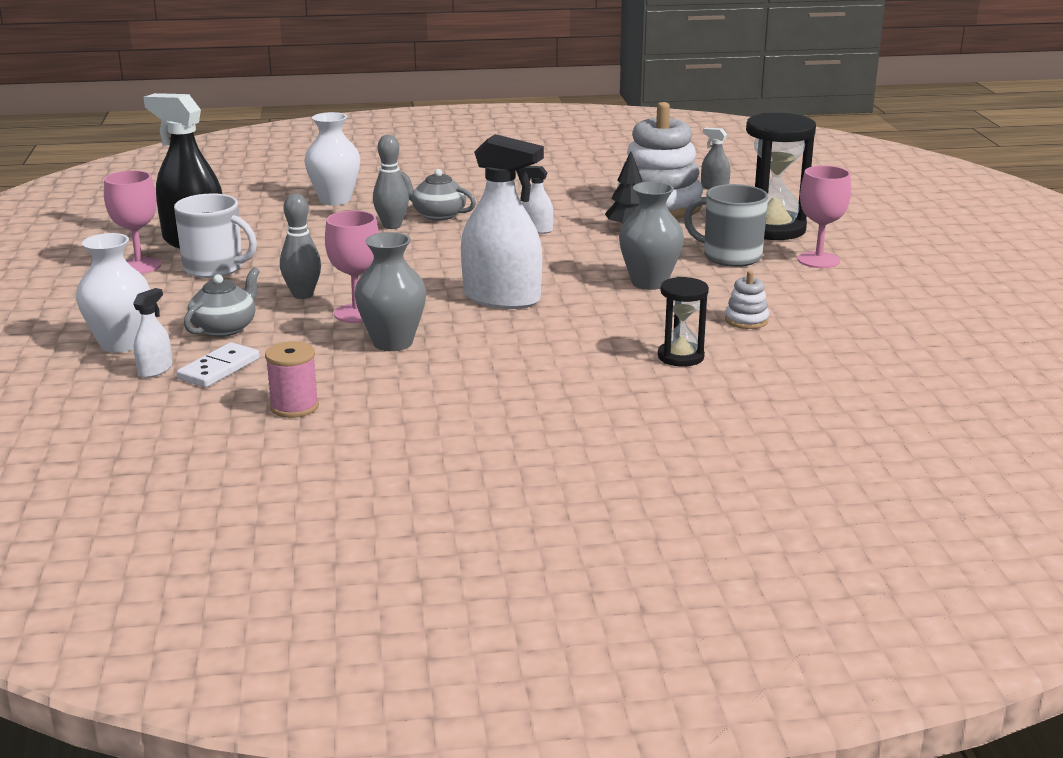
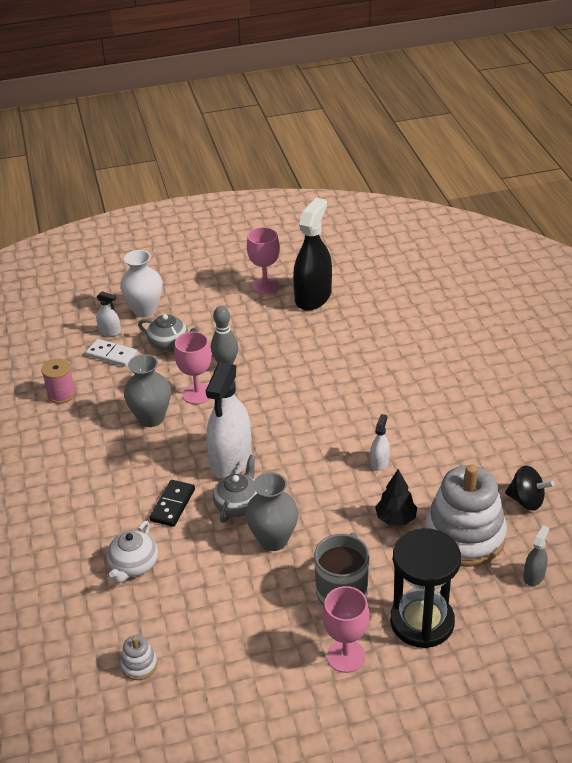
camera: 85 degrees right, 15 degrees up
(215, 268) = (266, 317): white mug -> none
(335, 200) = (417, 342): white vase -> none
(392, 226) = (368, 381): grey bowling pin -> none
(438, 215) = (400, 401): grey teapot -> grey teapot (238, 504)
(576, 333) = (172, 505): none -> black domino
(615, 181) = (526, 500): none -> black spinning top
(680, 357) = (133, 565): black hourglass -> white teapot
(746, 320) = (202, 603): white stacking toy -> white stacking toy (139, 665)

